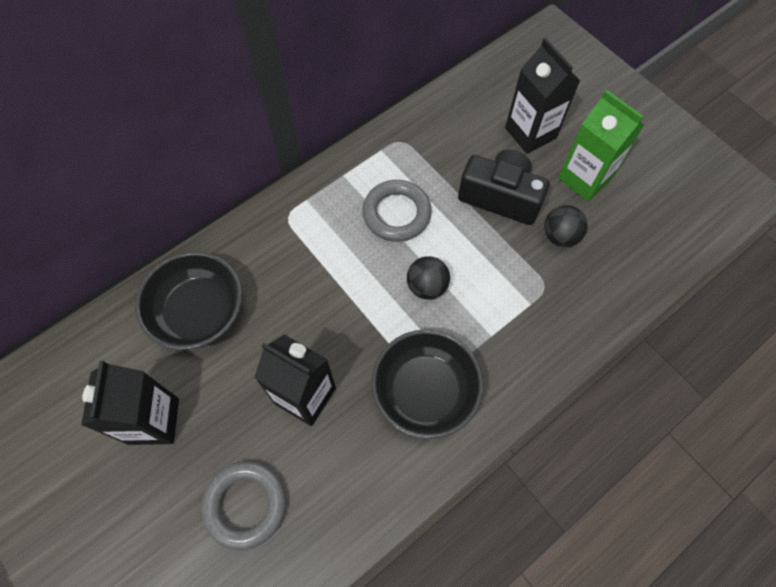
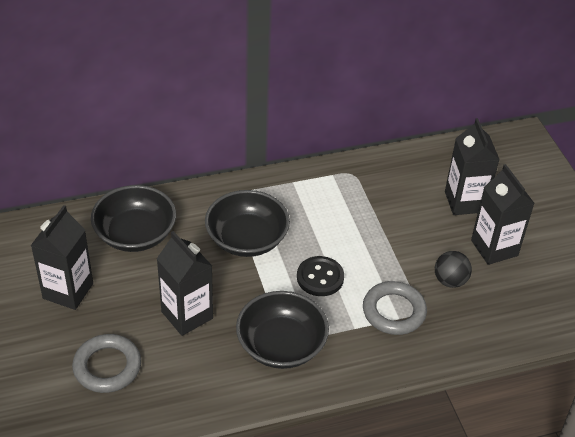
camera: 20 degrees right, 20 degrees down
(326, 268) = (247, 239): none -> black bowl
(396, 213) = (322, 221): grey ring -> grey ring (394, 311)
(427, 286) = (320, 277): black ball -> black button
(500, 197) = (414, 238): black camera -> none
(584, 178) = (494, 248): green carton -> black carton

